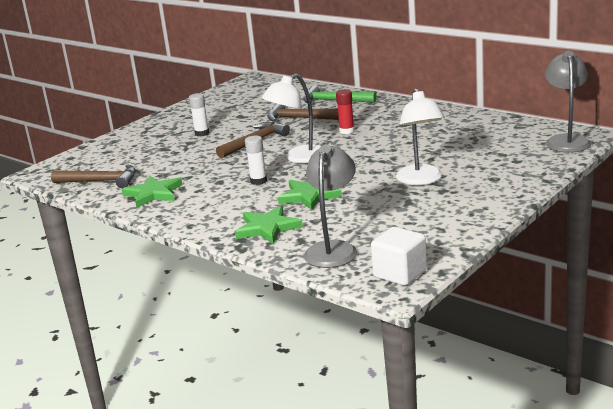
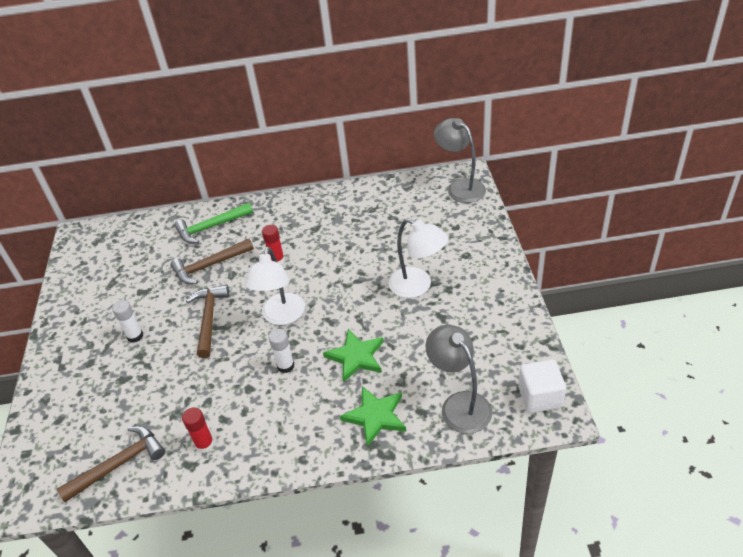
camera: 45 degrees left, 20 degrees up
(153, 194) = (205, 444): green star -> red glue stick

